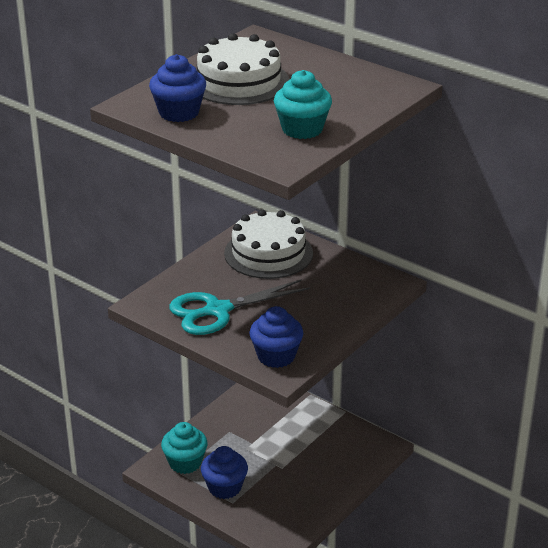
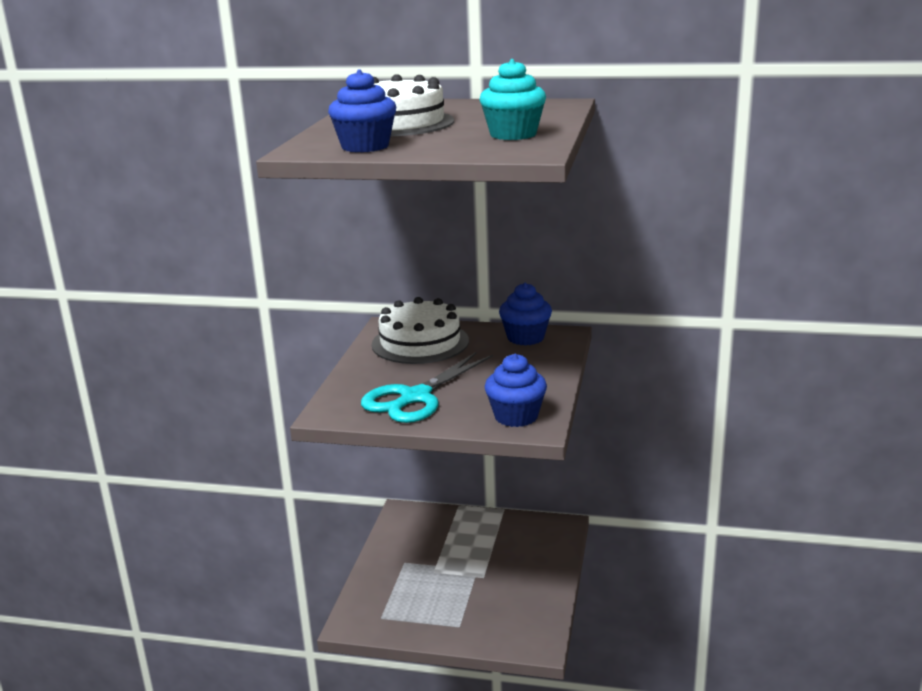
camera: 25 degrees left, 10 degrees down
(185, 463) = (380, 606): turquoise cupcake -> none
(224, 487) = (440, 615): blue cupcake -> blue cupcake (525, 338)

